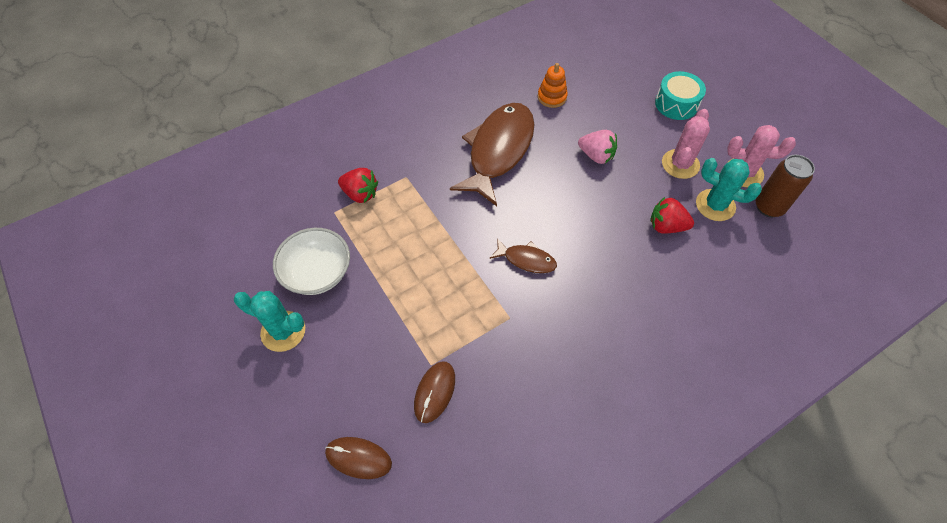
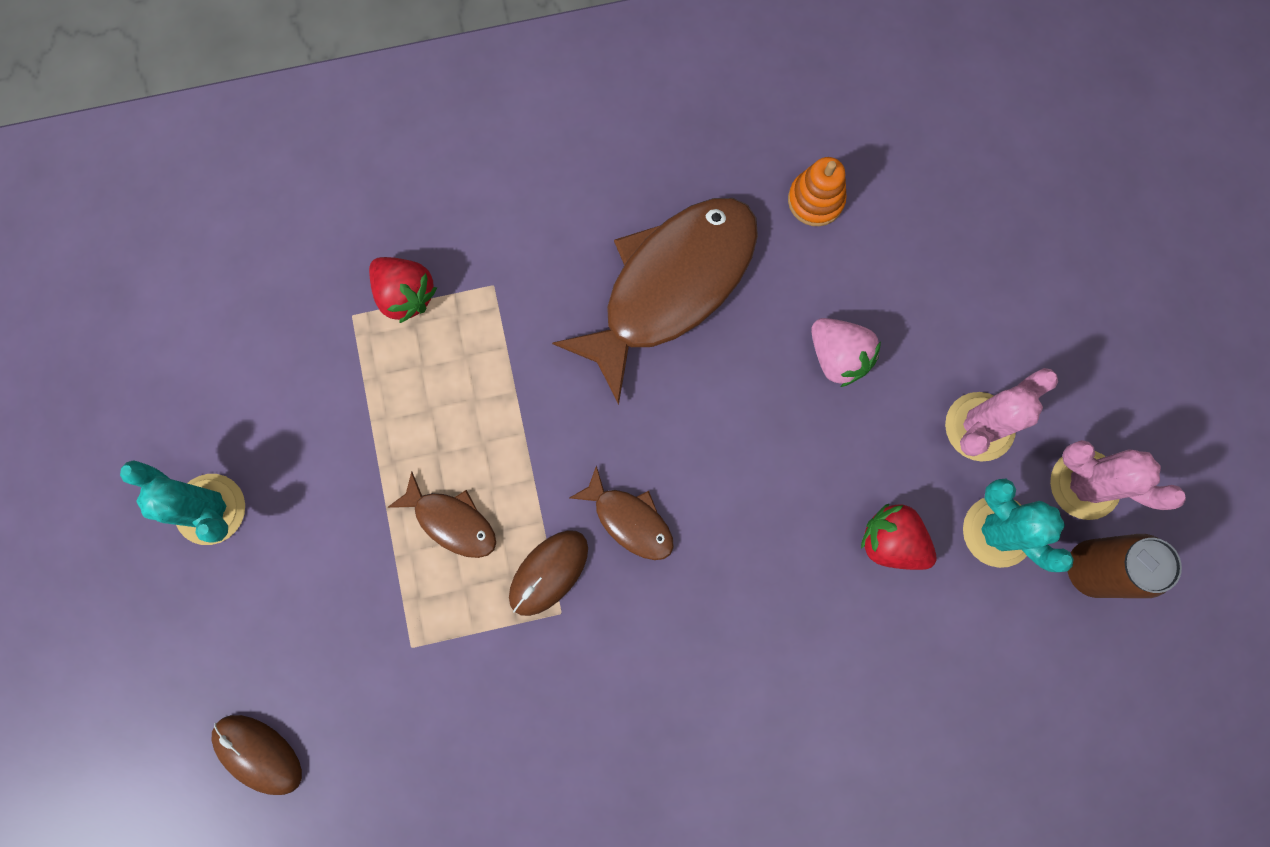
camera: 20 degrees right, 20 degrees up
(317, 273) = (291, 423): white bowl -> none
(428, 292) = (452, 521): none -> brown fish
(434, 392) = (400, 694): brown mouse -> brown mouse (548, 572)
(676, 104) = (1039, 294): turquoise drum -> none

